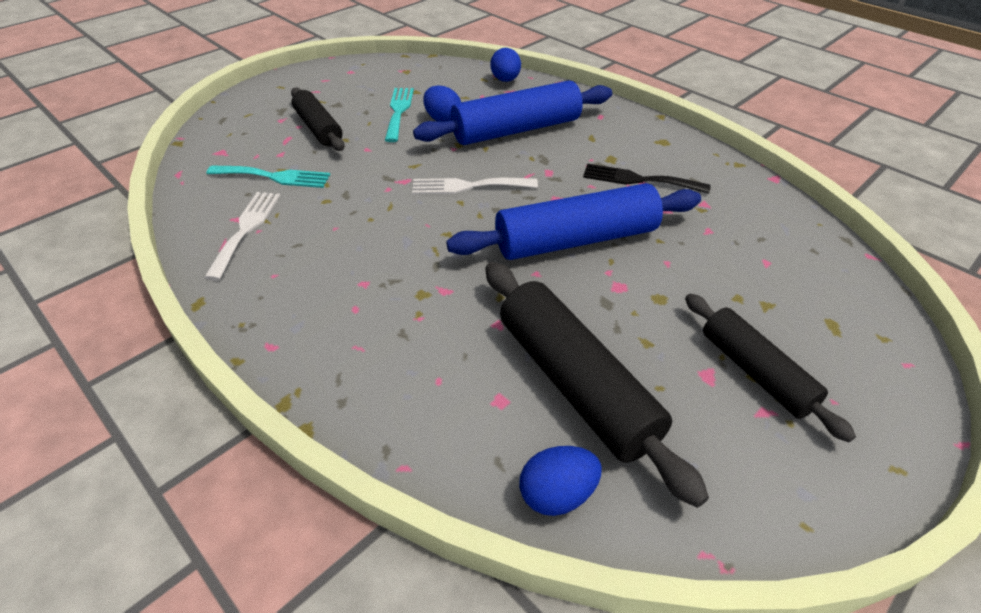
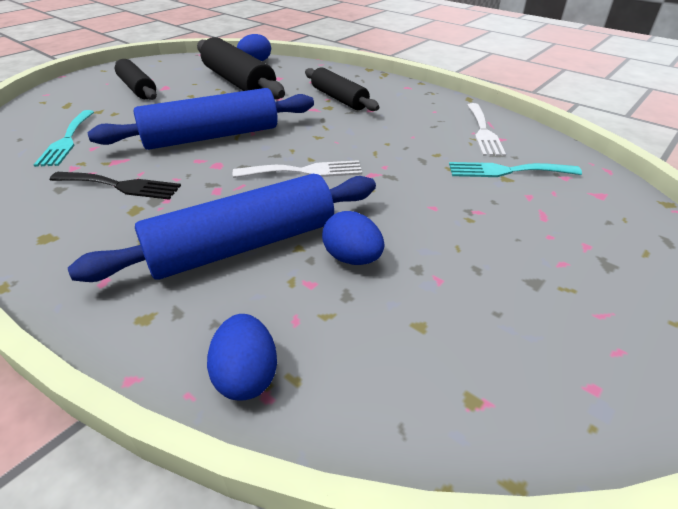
camera: 175 degrees right, 5 degrees down
(319, 128) = (518, 233): black rolling pin -> black rolling pin (339, 98)
(399, 111) = (426, 271): turquoise fork -> turquoise fork (67, 140)

